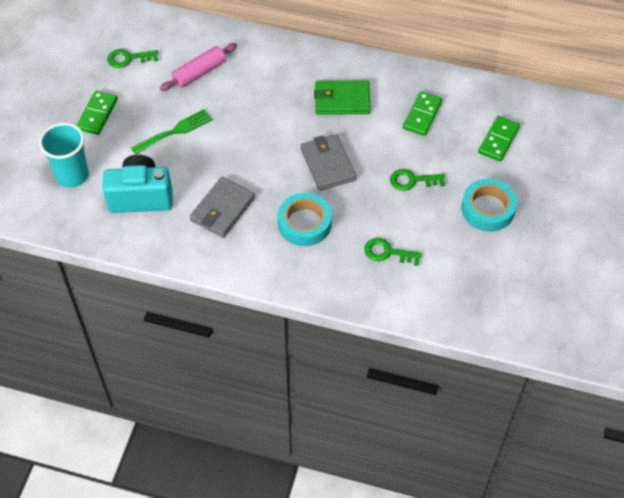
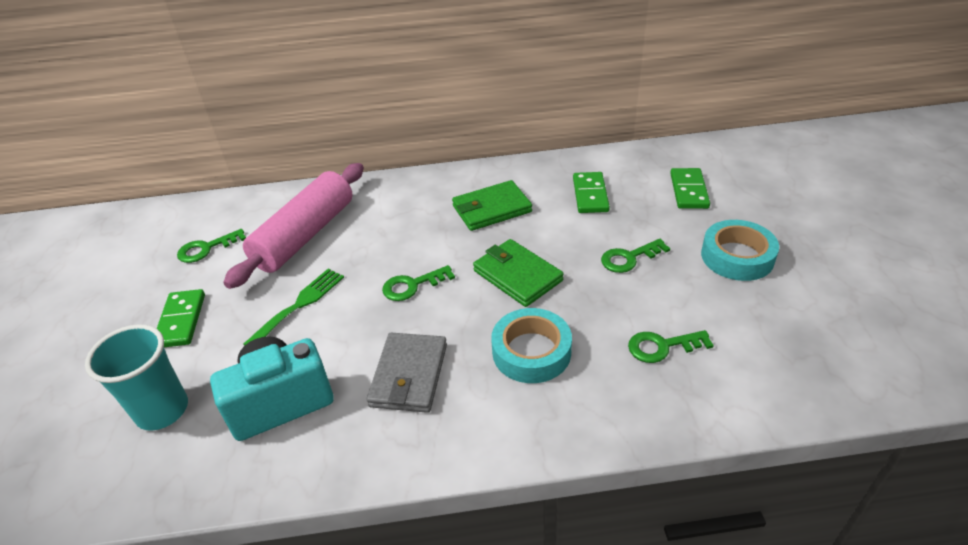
camera: 20 degrees left, 15 degrees down
(199, 72) = (305, 235): pink rolling pin -> pink rolling pin, size x1.69
(254, 145) = (412, 286): none -> green key
(327, 164) = (517, 276): grey wallet -> green wallet

